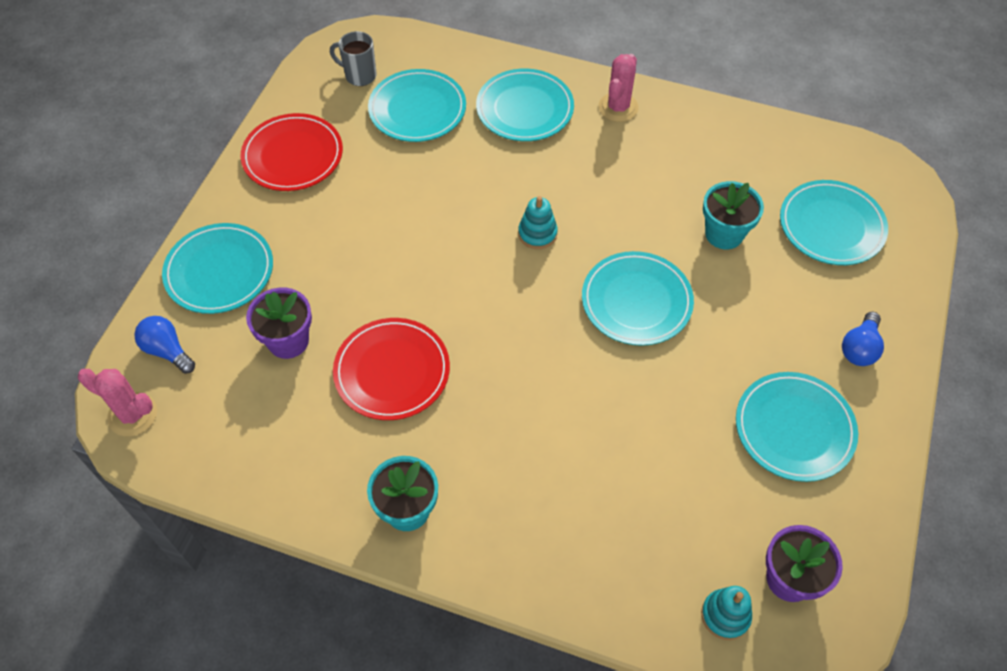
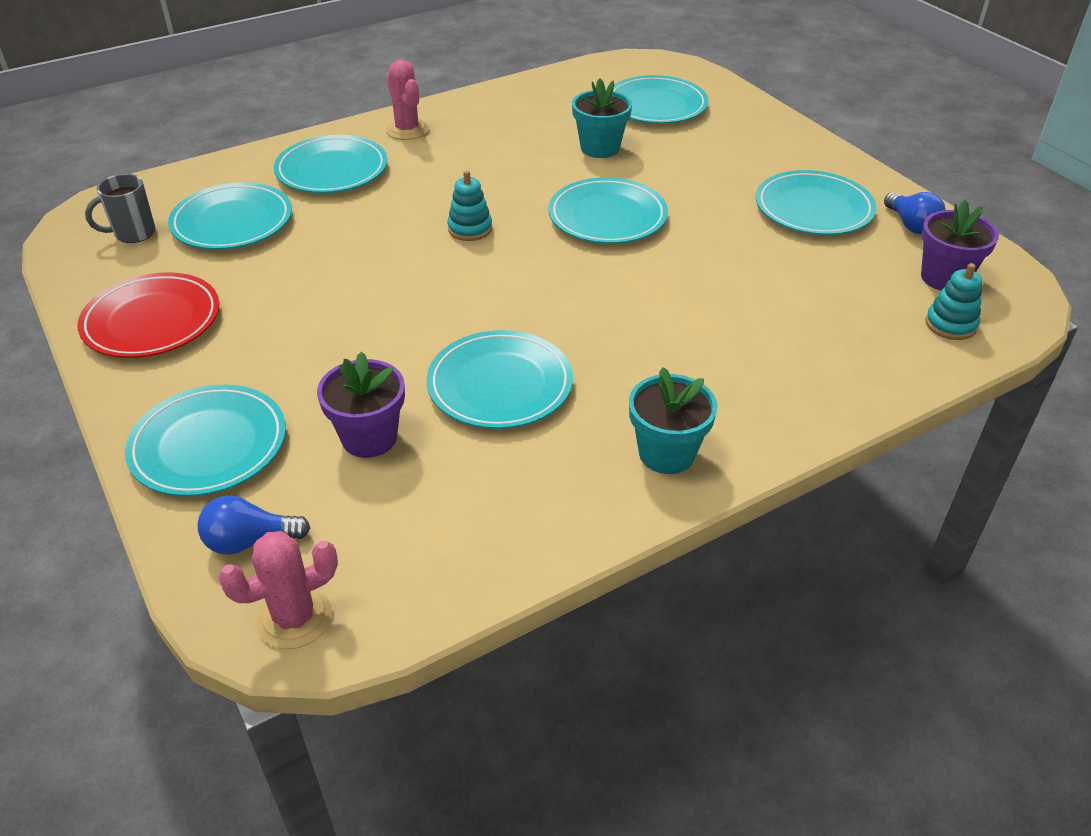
camera: 50 degrees left, 15 degrees down
(392, 371) = (500, 385): red plate -> turquoise plate
(859, 348) = (775, 148): blue light bulb -> blue light bulb (911, 225)

